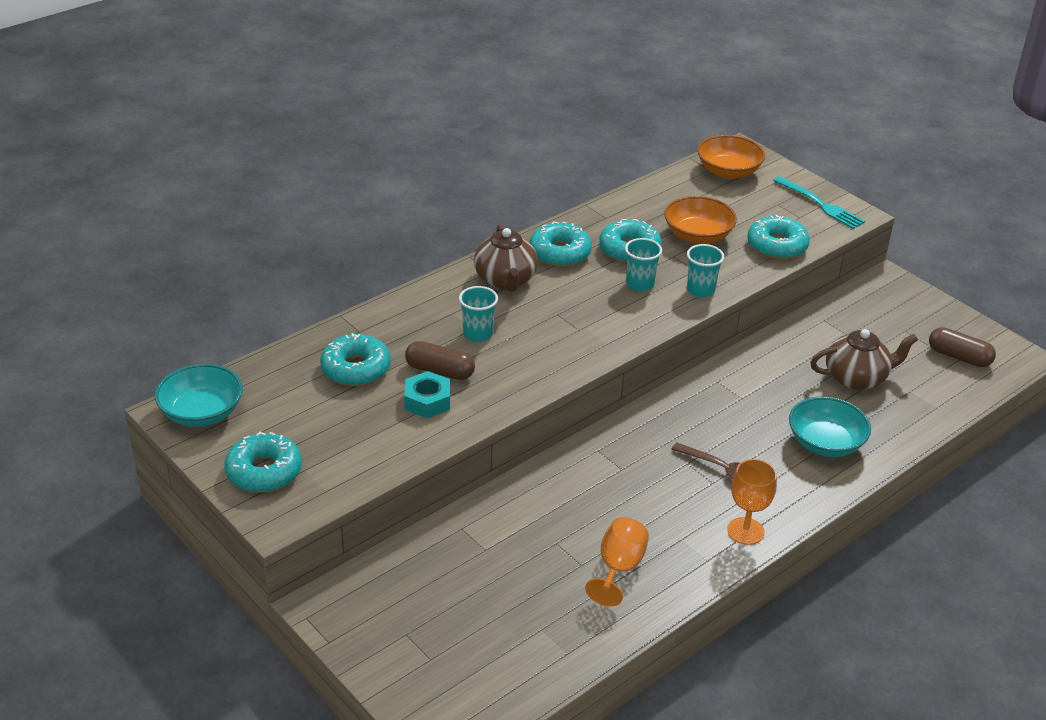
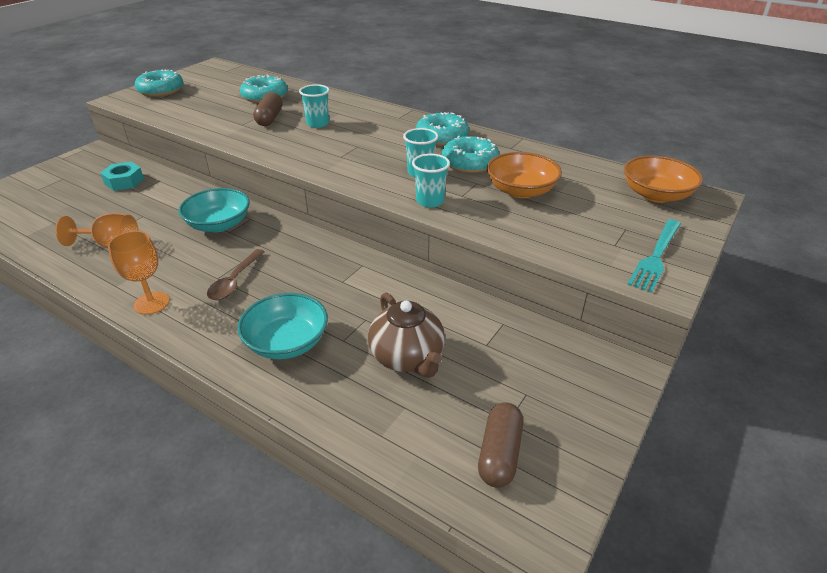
camera: 75 degrees right, 0 degrees up
(202, 413) = (213, 70): turquoise bowl -> turquoise bowl (219, 224)
(427, 401) = (235, 119): turquoise nut -> turquoise nut (124, 181)
(505, 280) = (390, 123): brown teapot -> none
(777, 246) = (542, 235): turquoise donut -> none

